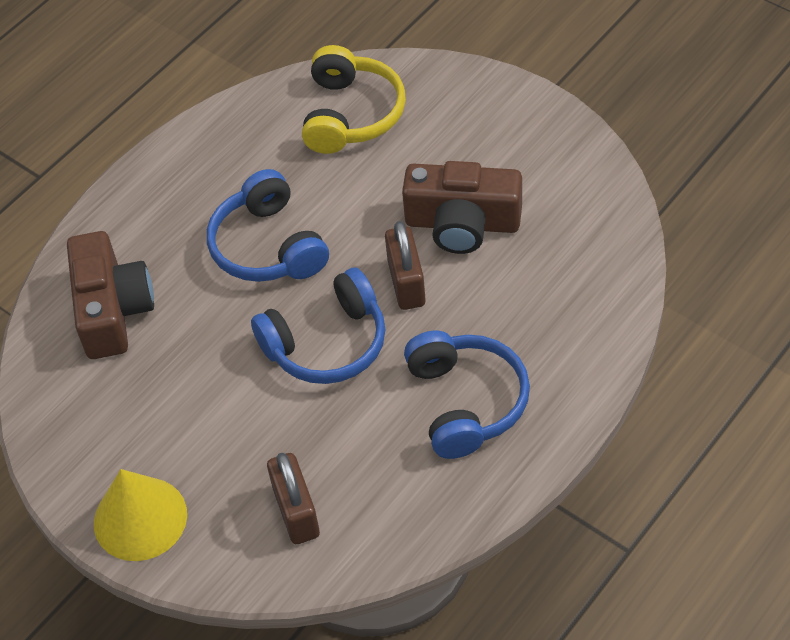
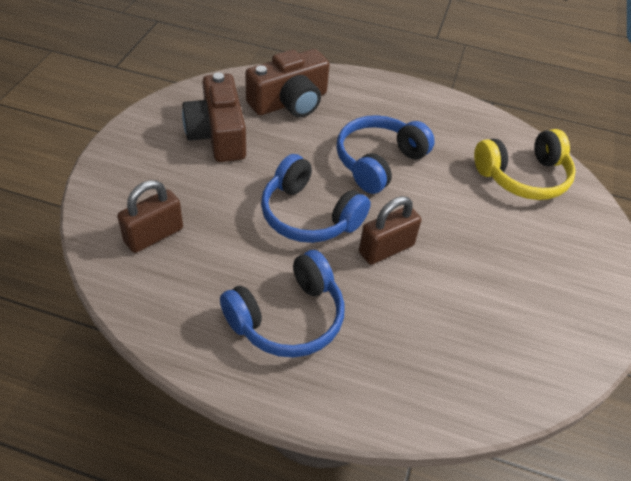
camera: 60 degrees right, 5 degrees down
(140, 518) = (130, 156): yellow cone -> none
(462, 223) = (463, 271): brown camera -> brown camera (218, 134)

